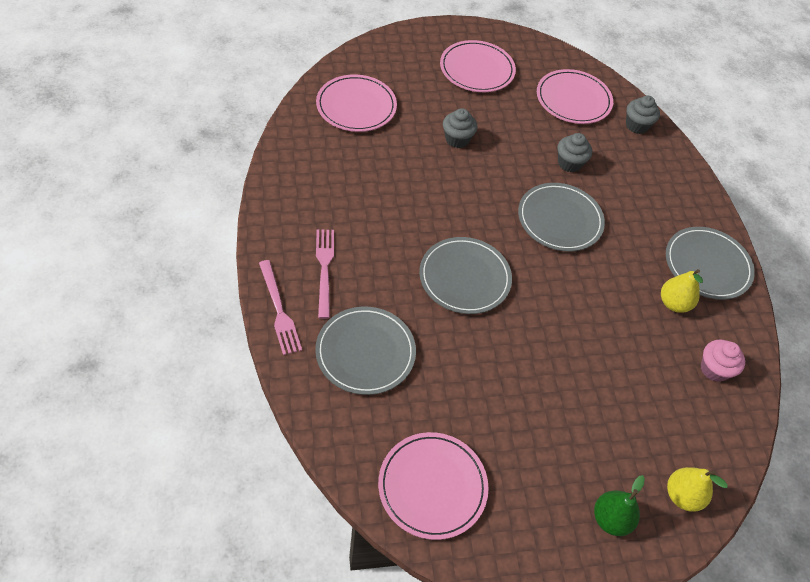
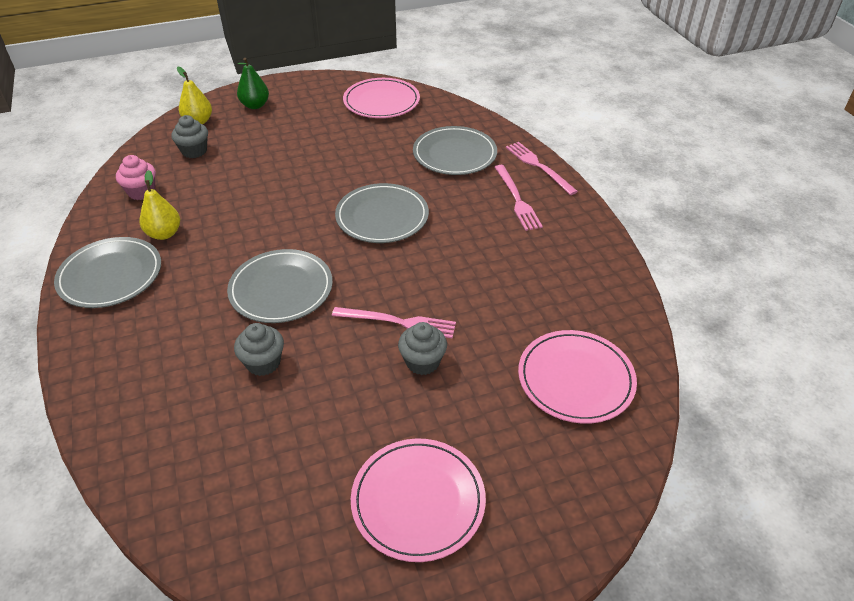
camera: 175 degrees right, 10 degrees down
(468, 171) = (398, 322): none -> pink fork
(573, 99) = (247, 479): pink plate -> none
(636, 125) = (145, 453): grey cupcake -> grey cupcake (194, 151)

